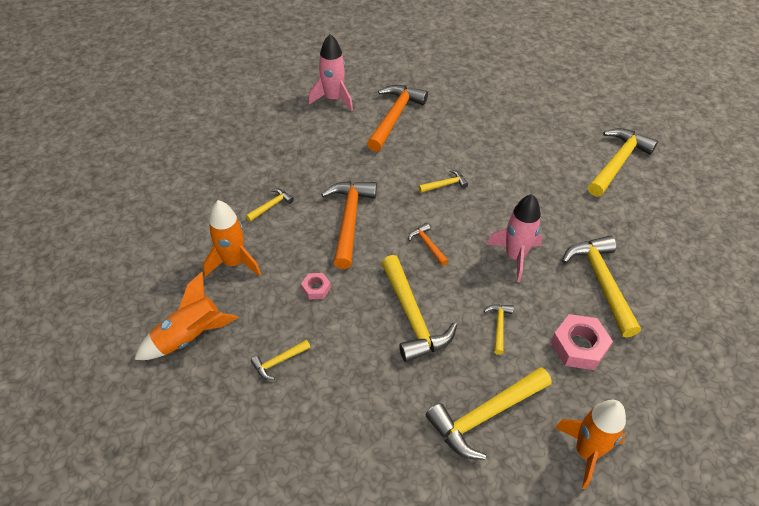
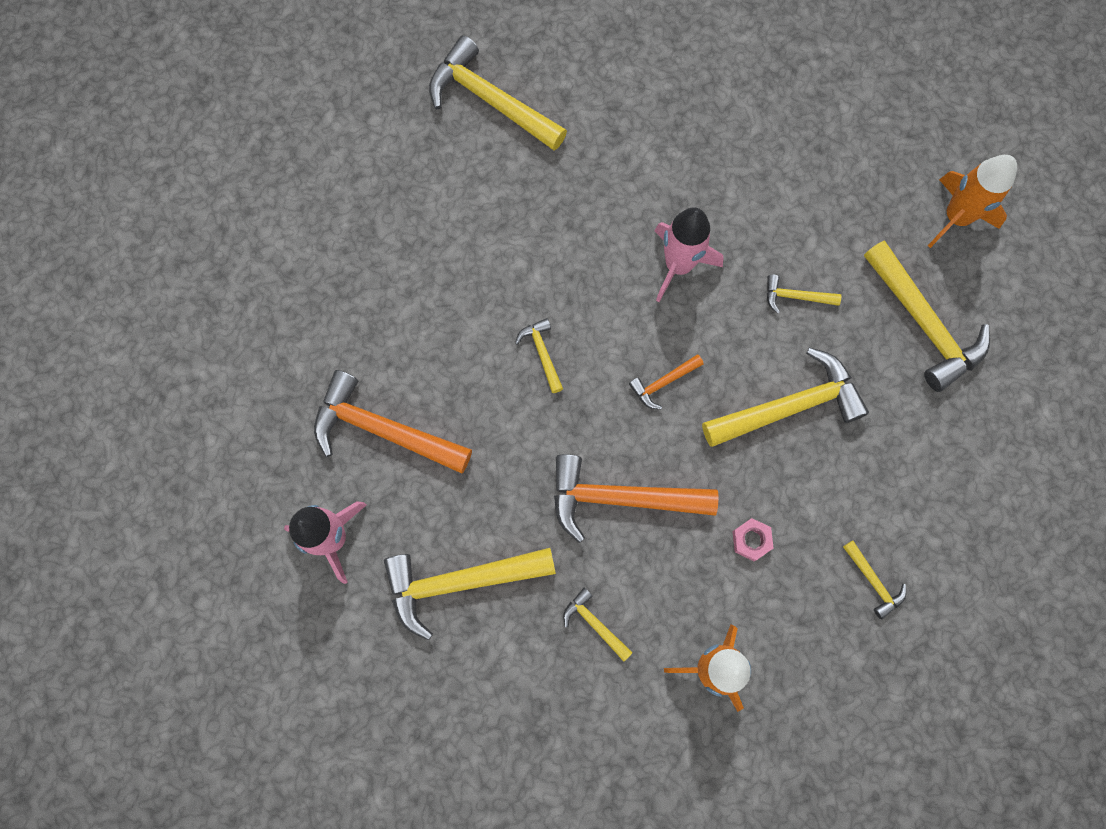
camera: 90 degrees left, 25 degrees up
(190, 336) = (845, 713): orange rocket -> none
(579, 346) = (818, 204): pink nut -> none
(601, 282) = (717, 161): yellow hammer -> yellow hammer (460, 582)

